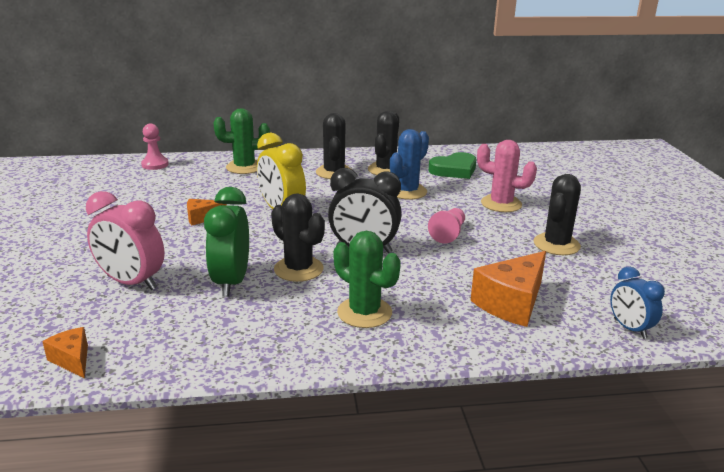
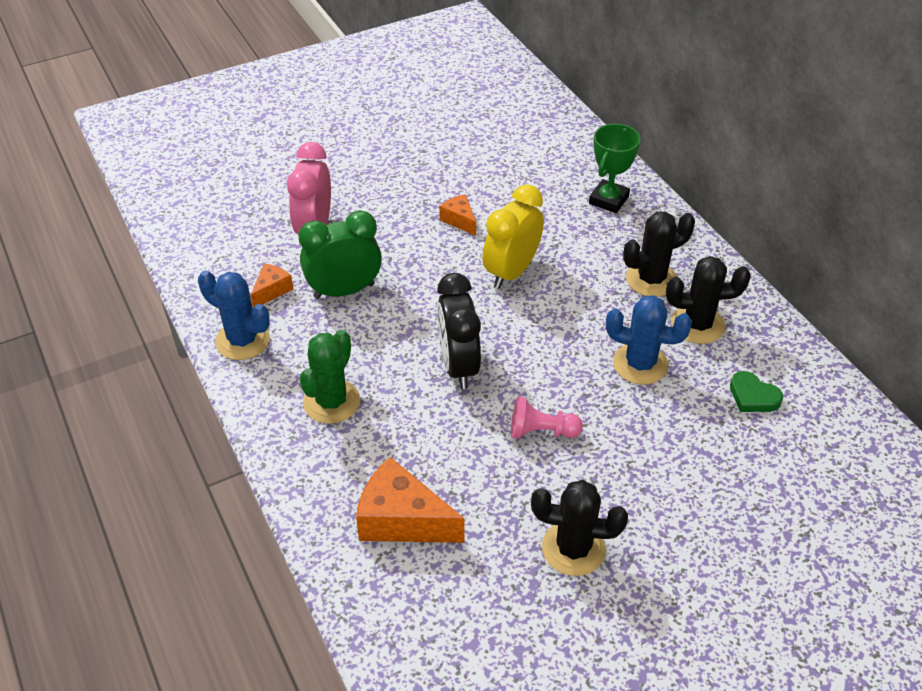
camera: 70 degrees right, 20 degrees up
(72, 360) = (196, 250): orange cheese -> orange cheese (272, 291)
(155, 164) = (564, 133): pink pawn -> none
(244, 167) = (608, 200): green cactus -> green trophy
(245, 349) = (242, 340): none -> blue cactus
(298, 269) = (391, 328): black cactus -> none
(454, 170) = (753, 396): green heart -> green heart, size x0.66
(501, 204) = (667, 470): pink cactus -> none
(629, 328) = (394, 641): blue clock -> none

